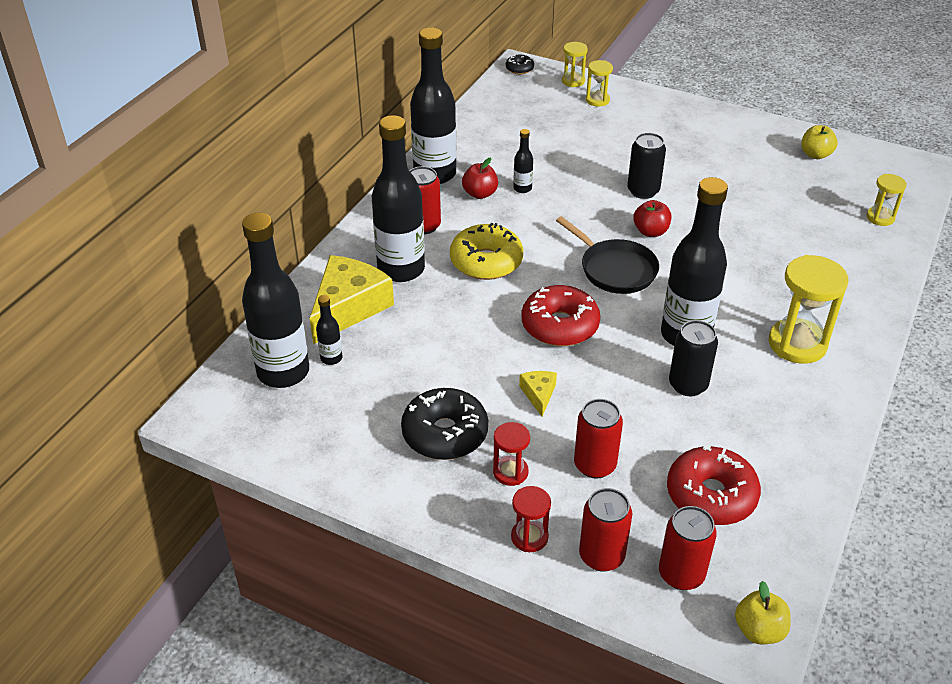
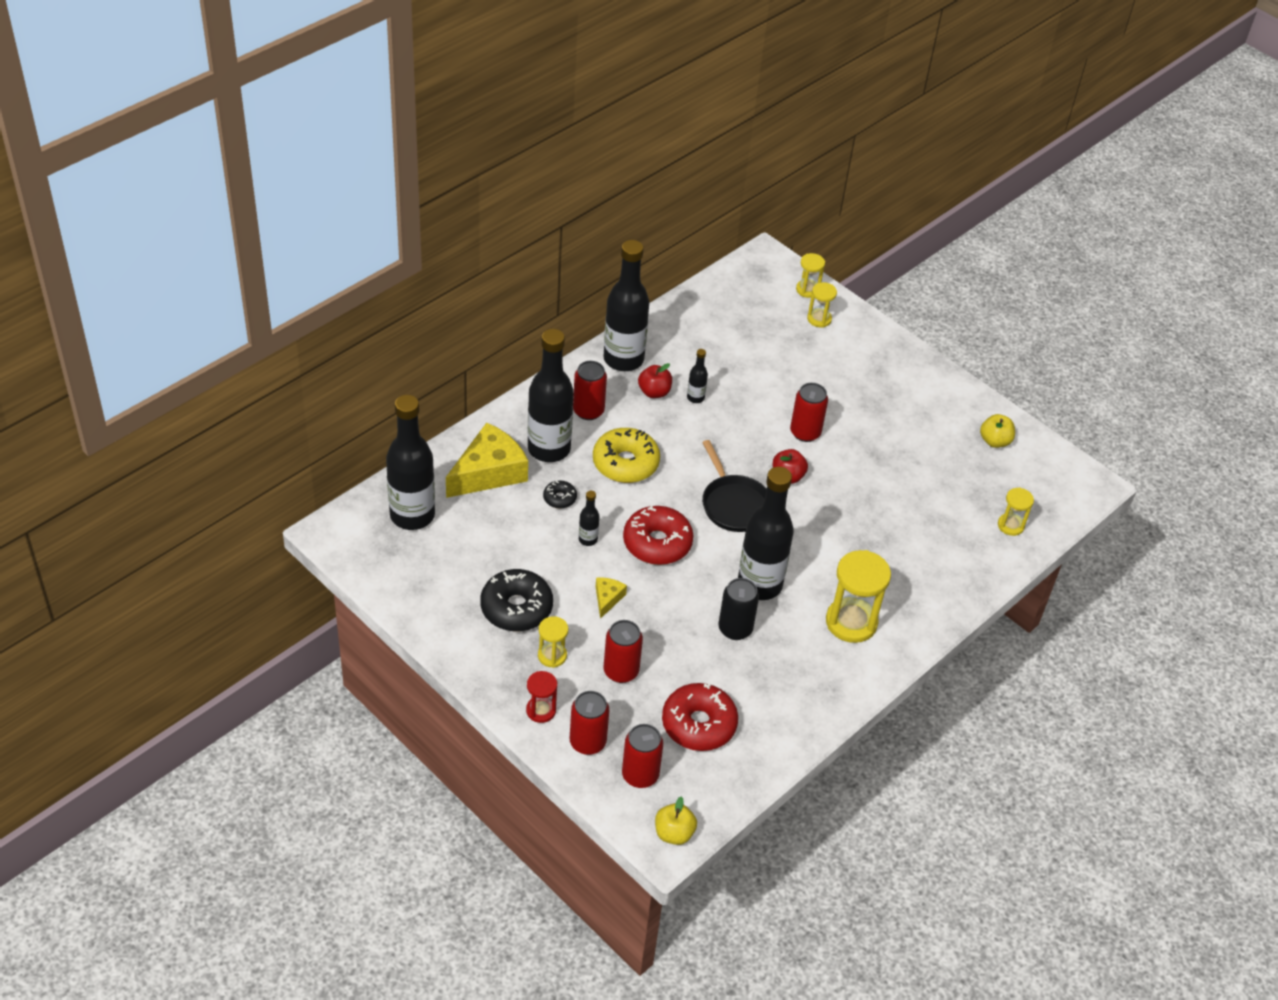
camera: 15 degrees right, 5 degrees up
(331, 358) = (455, 515): black bottle -> black bottle (588, 539)
(510, 472) = (552, 655): red hourglass -> yellow hourglass
(519, 69) = (763, 260): black donut -> black donut (559, 498)
(643, 191) = (805, 432): black can -> red can

